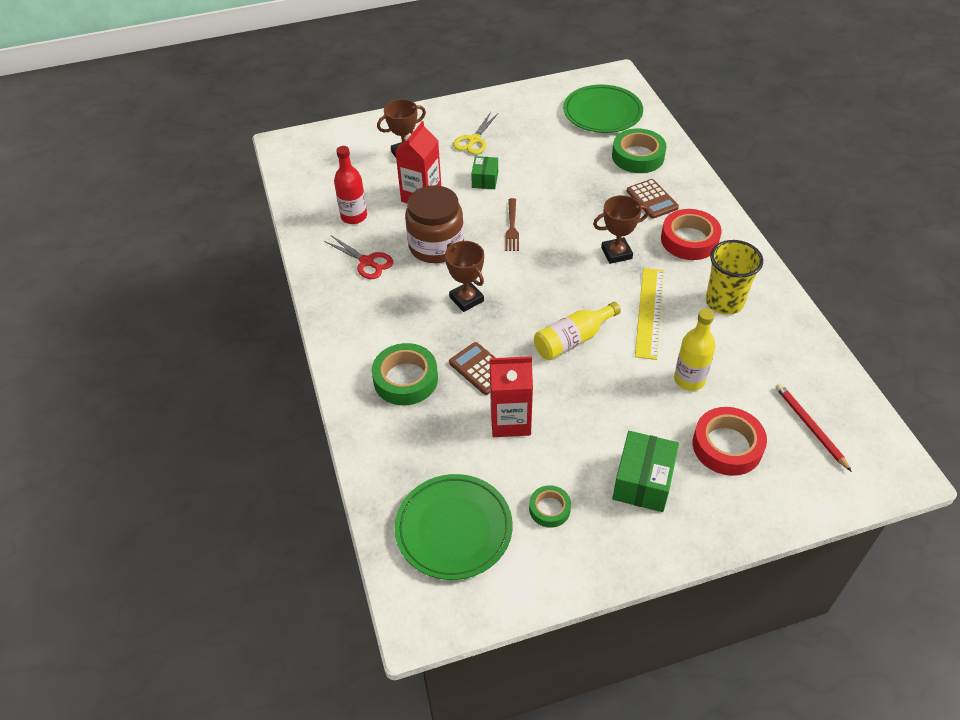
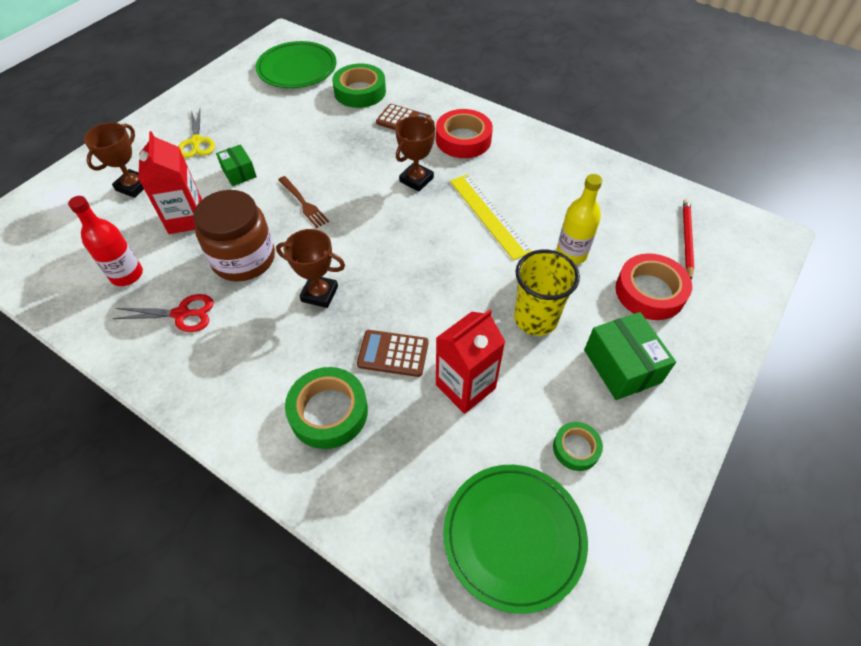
camera: 40 degrees left, 5 degrees up
(572, 340) = (450, 276): yellow bottle -> none
(724, 302) = (536, 175): yellow cup -> yellow cup (535, 319)
(810, 427) = (686, 239): red pencil -> red pencil turned 75 degrees clockwise

